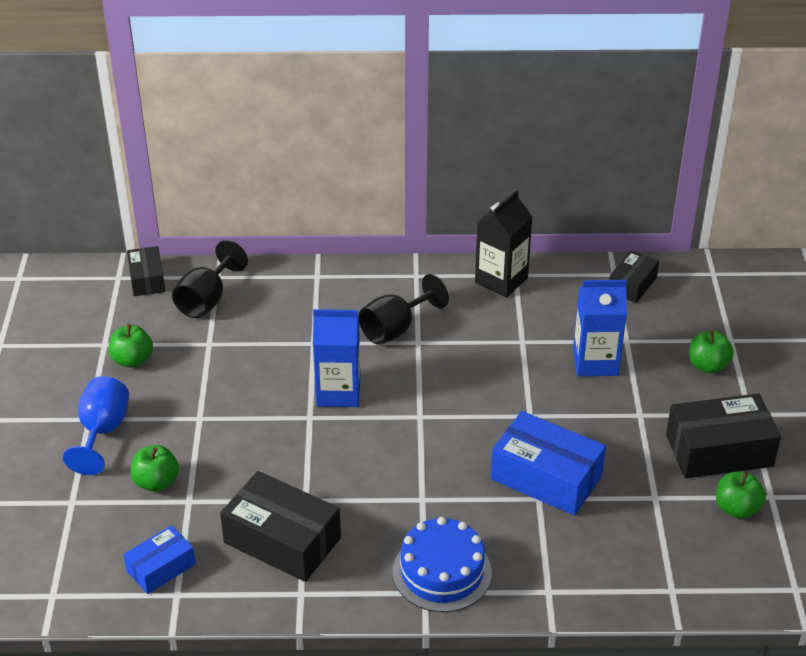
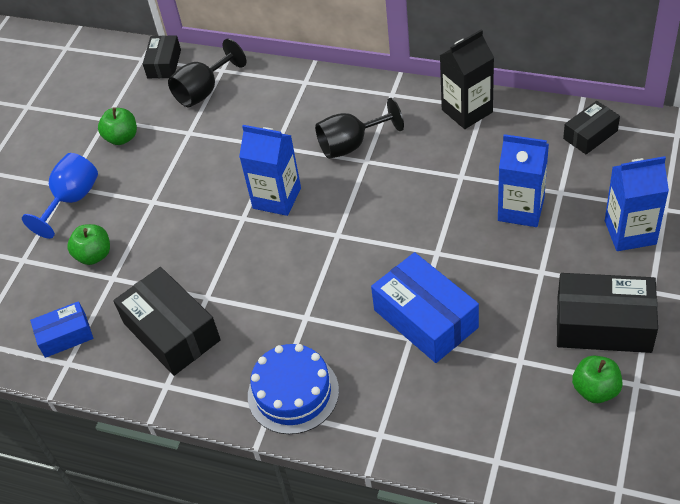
camera: 25 degrees right, 10 degrees up
(708, 365) = (630, 232): green apple -> blue carton

